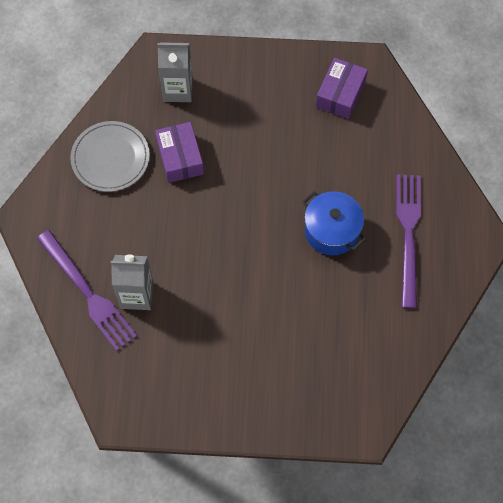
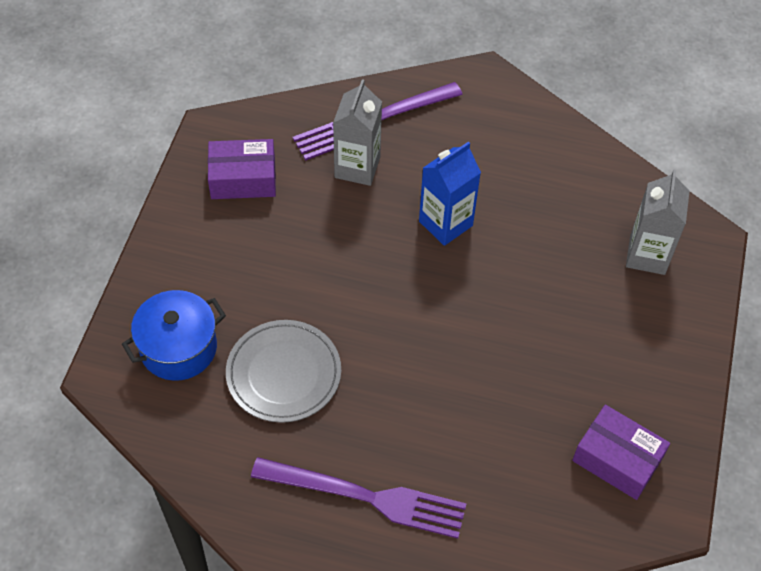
camera: 100 degrees right, 10 degrees down
(110, 158) = (551, 167): grey plate -> grey plate (284, 373)
(178, 222) = (445, 223): none -> blue carton
(180, 158) = (540, 241): purple box -> purple box (243, 179)
(332, 231) = (394, 397): blue pot -> blue pot (178, 348)

